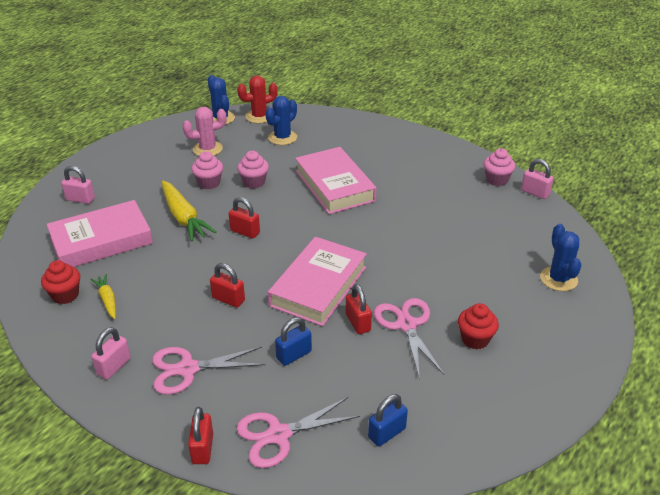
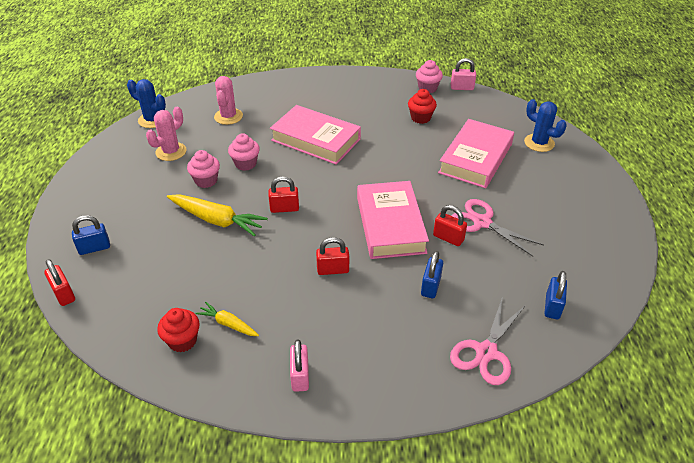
camera: 35 degrees left, 5 degrees up
(80, 199) = (94, 248): pink padlock -> blue padlock
(101, 241) = (161, 275): pink book -> pink book (475, 158)
(188, 369) = (364, 343): pink scissors -> none
(202, 448) = (445, 397): red padlock -> red padlock (64, 294)
(259, 116) = (187, 106): red cactus -> none
(282, 137) = (228, 116): blue cactus -> pink cactus
(475, 339) = (534, 210): red cupcake -> red cupcake (420, 118)

